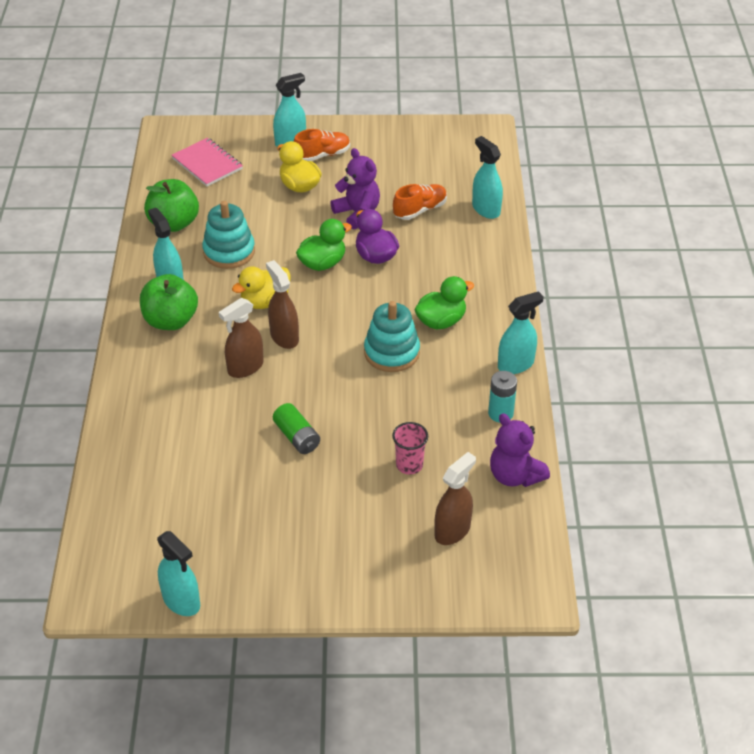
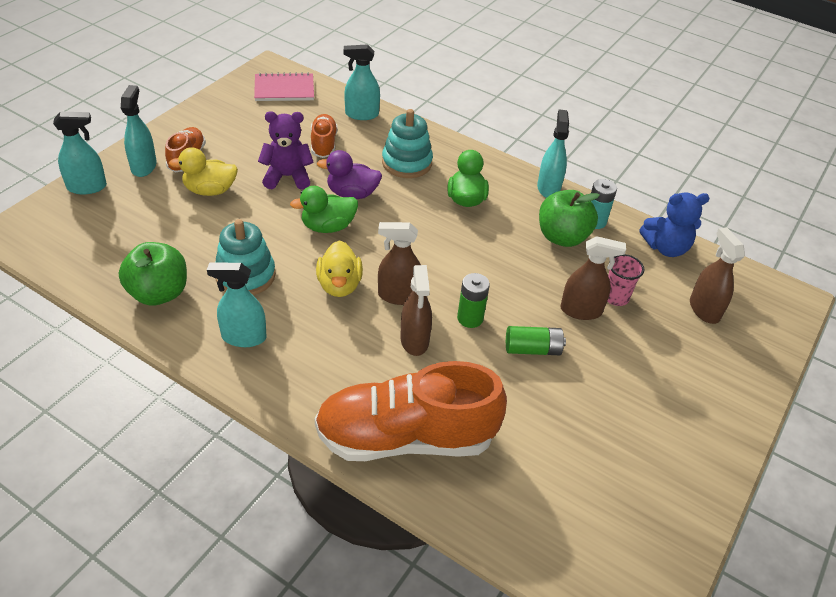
camera: 60 degrees left, 0 degrees up
(148, 406) = (405, 438): none -> orange shoe
(171, 321) = (298, 362): green apple -> green apple (562, 237)
(181, 601) = (690, 536): turquoise spray bottle -> turquoise spray bottle (87, 187)
(207, 164) = (101, 230): pink notebook -> pink notebook (284, 89)
(297, 387) = (470, 318): none -> green battery
(322, 263) = (328, 227): green duck -> green duck turned 105 degrees counterclockwise
(370, 449) = (581, 310): none -> brown spray bottle
(391, 352) = (477, 242): turquoise stacking toy -> turquoise stacking toy (407, 163)
(515, 475) = (666, 248): purple teddy bear -> blue teddy bear

